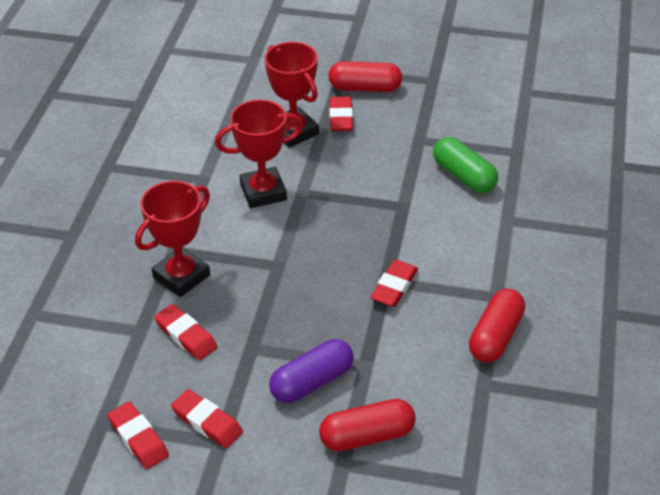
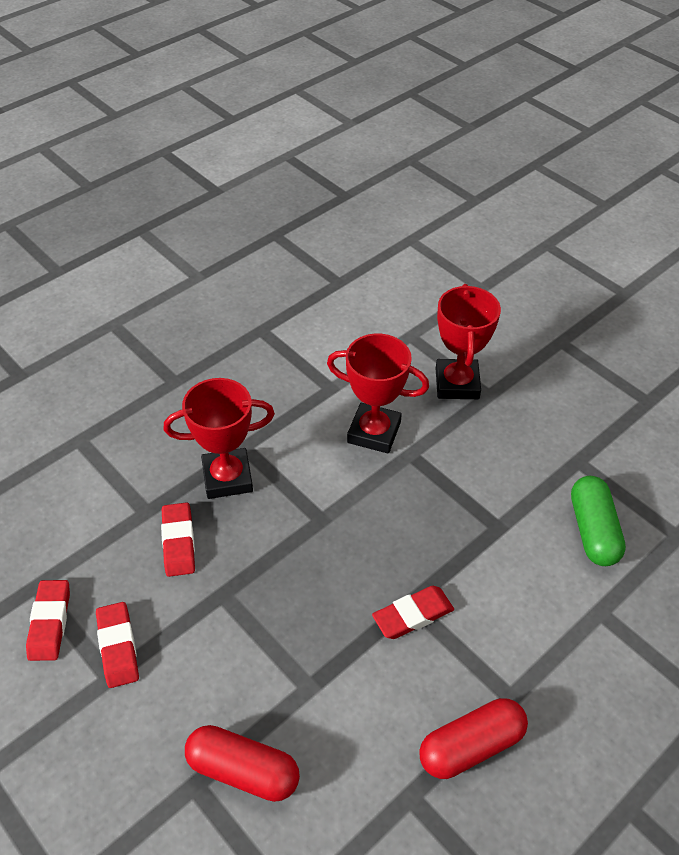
camera: 35 degrees right, 5 degrees up
(312, 382) = (244, 670): purple capsule -> none
(341, 117) = (516, 393): red eraser -> none
(365, 88) = (568, 373): red capsule -> none

